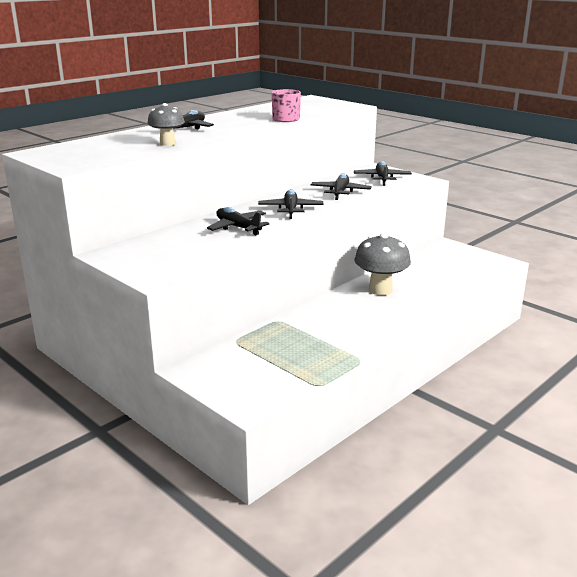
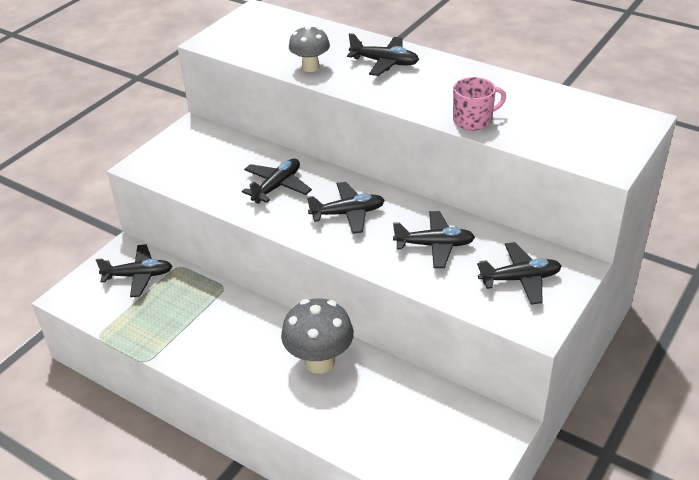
camera: 80 degrees right, 15 degrees up
(237, 362) = (138, 276): none -> black plane

